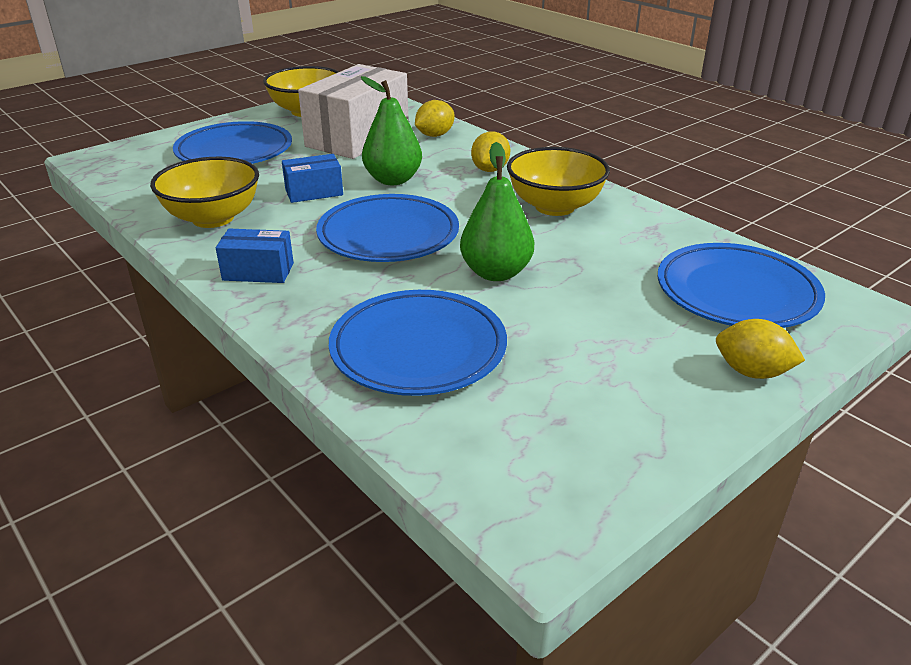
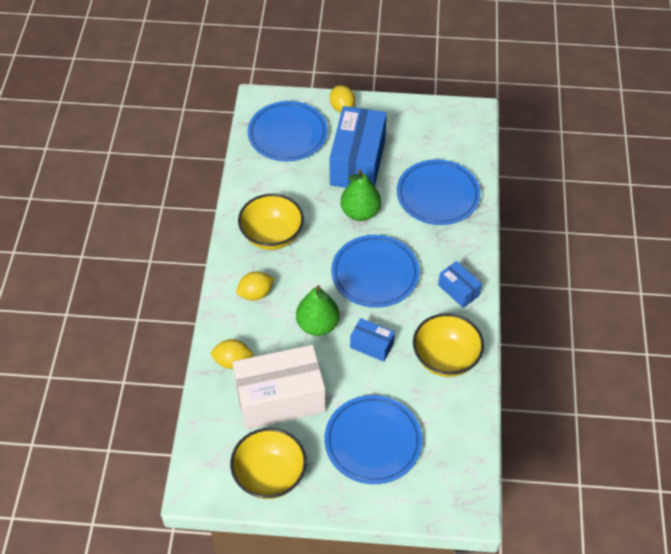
camera: 135 degrees left, 20 degrees up
(594, 318) = (357, 162): none -> blue box

